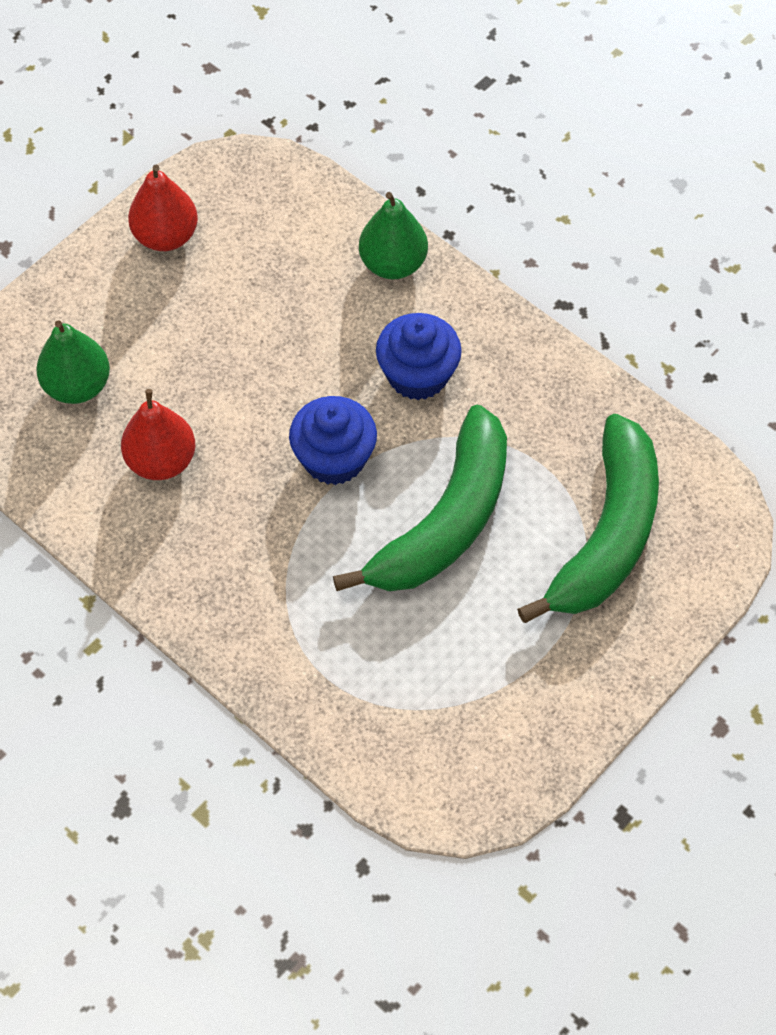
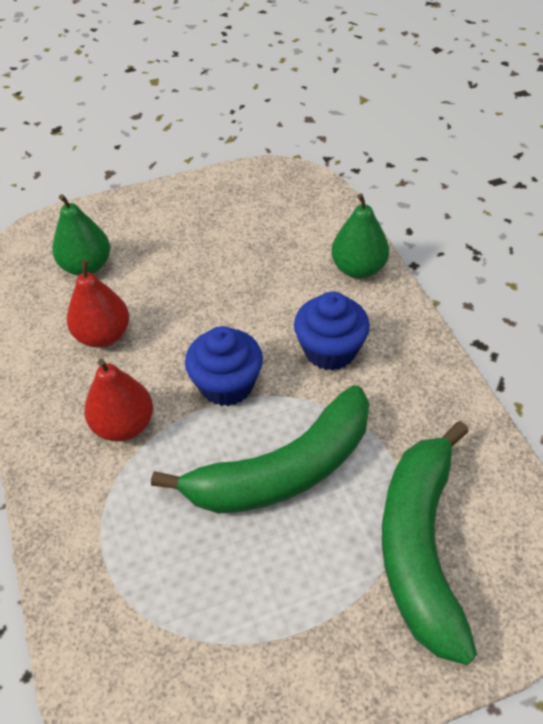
camera: 30 degrees right, 10 degrees down
(166, 236) = (211, 199): red pear -> red pear (124, 425)
(607, 534) = (420, 546): green banana -> green banana turned 135 degrees clockwise

